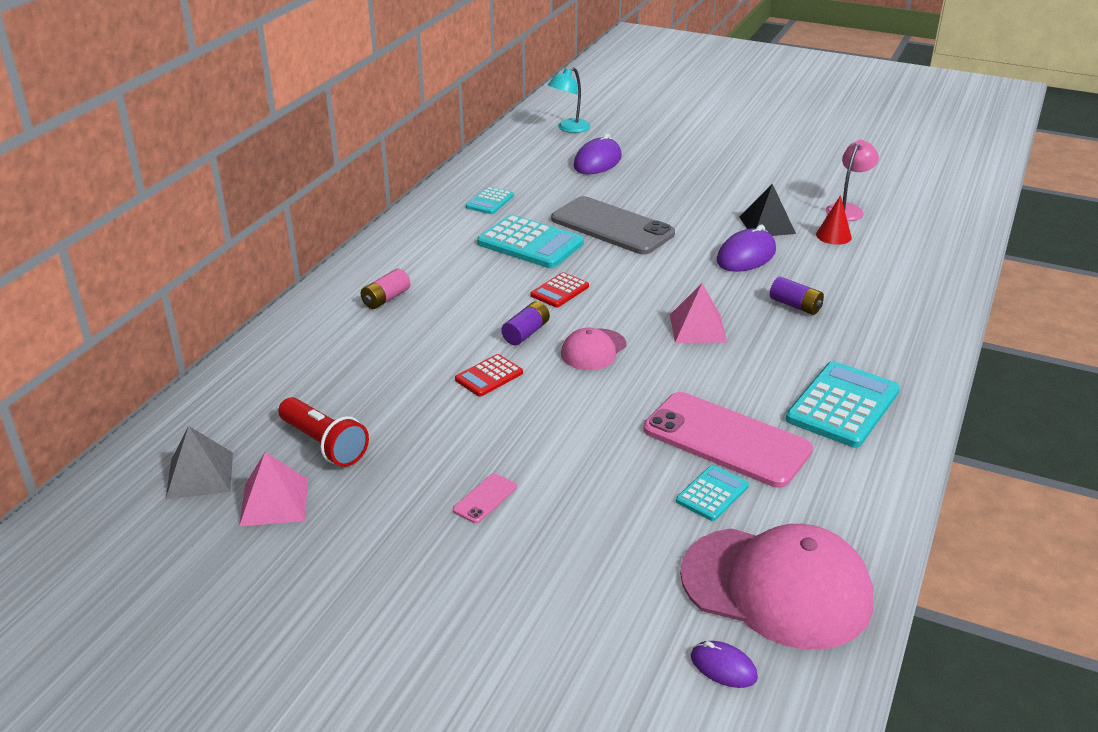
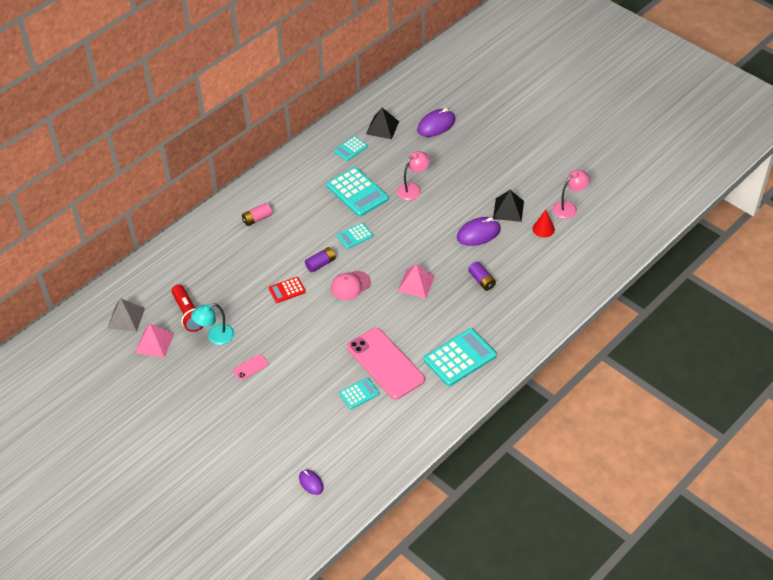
camera: 20 degrees right, 15 degrees up
(522, 175) = (382, 127): none -> black pyramid
(559, 291) = (354, 236): red calculator -> turquoise calculator
(569, 128) = (435, 86): turquoise lamp -> turquoise lamp (215, 337)
(612, 226) = (413, 189): grey phone -> pink lamp
(776, 587) = (358, 452): pink cap -> none

